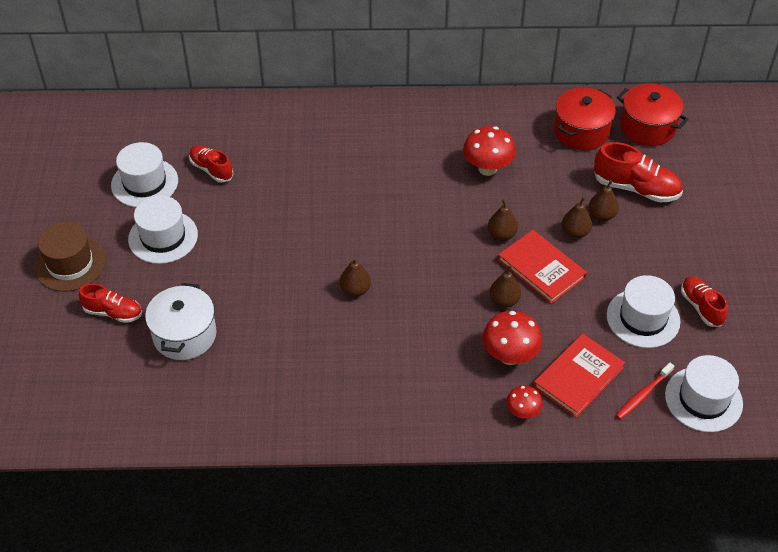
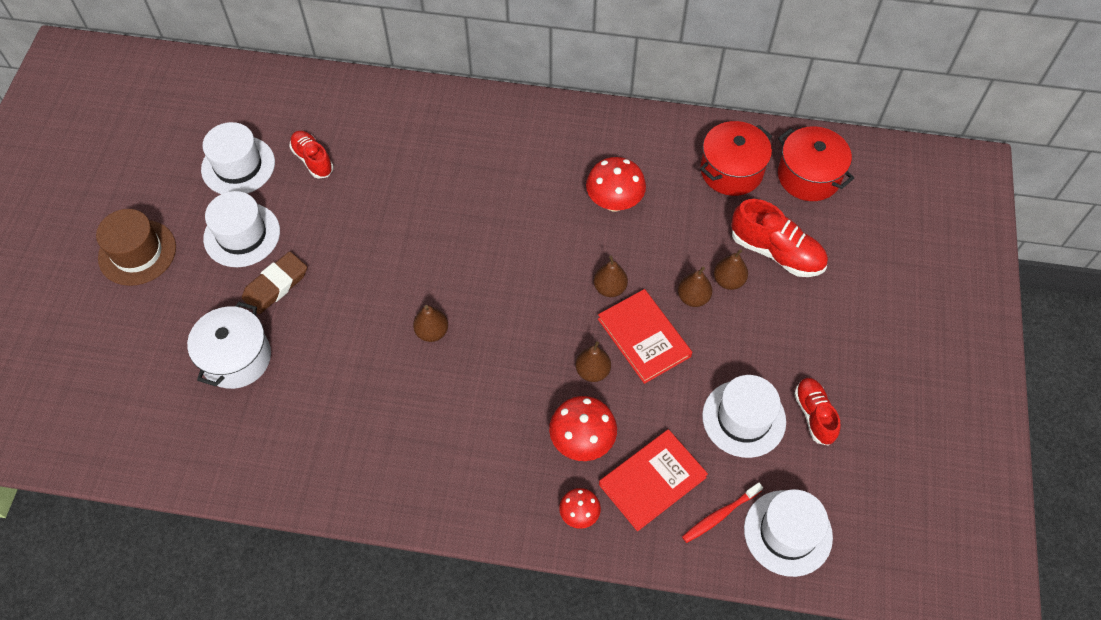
camera: 10 degrees right, 10 degrees up
(113, 312) = (168, 318): red shoe -> none
(205, 273) = (276, 285): none -> brown eraser

